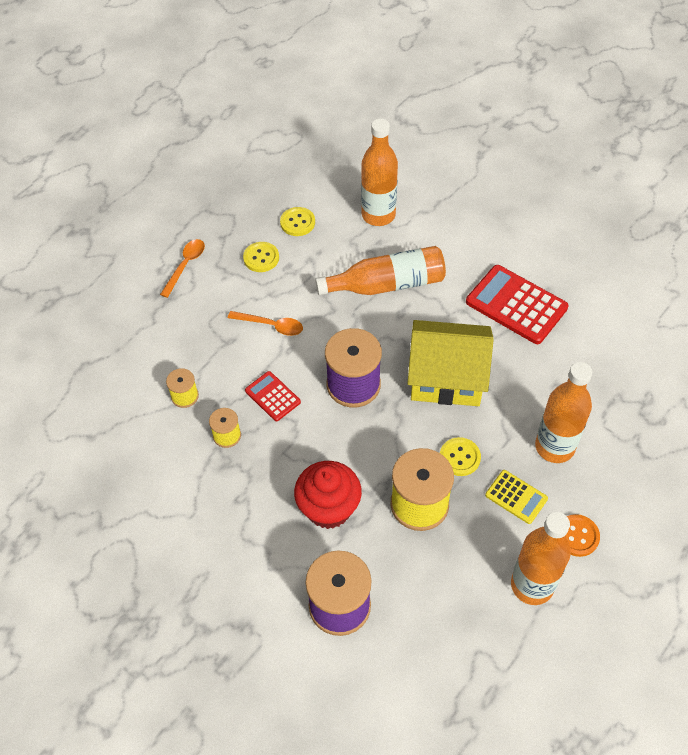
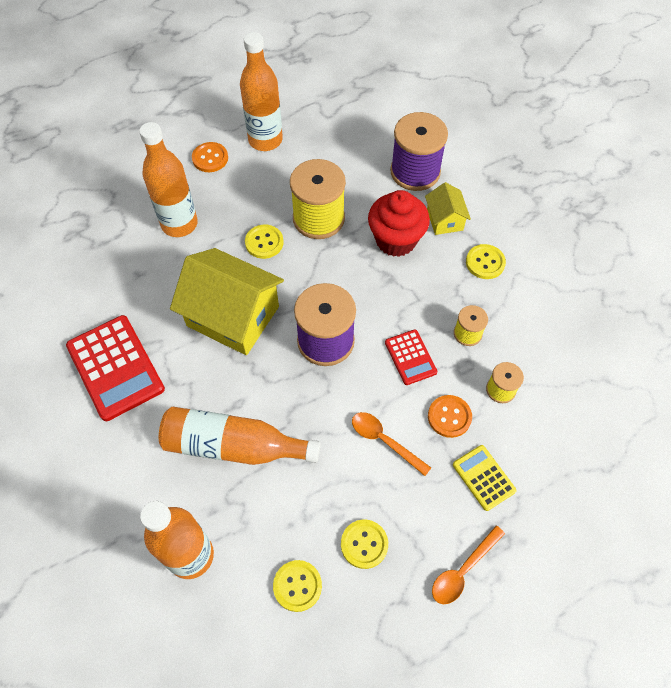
camera: 160 degrees left, 5 degrees up
(223, 360) = (449, 417): none -> orange button
(228, 515) = (485, 262): none -> yellow button
(285, 552) = (445, 219): none -> yellow house
(516, 497) = (237, 198): yellow calculator -> yellow calculator (483, 477)

